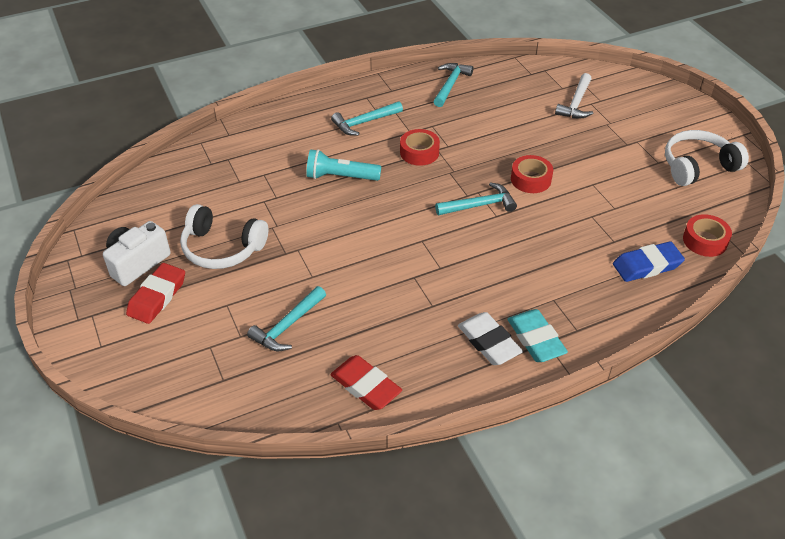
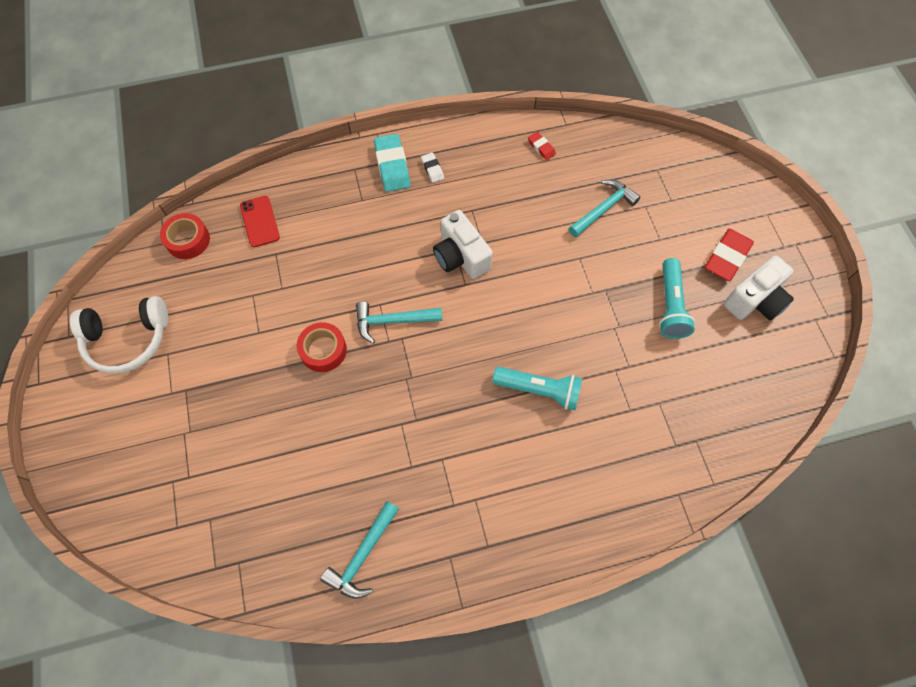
camera: 170 degrees left, 20 degrees up
(222, 248) = (670, 306): white headphones -> turquoise flashlight
(364, 122) = (498, 488): turquoise hammer -> none
(366, 386) = (541, 147): red eraser -> red eraser, size x0.52
(419, 152) = (439, 417): red tape -> none
(432, 262) = (461, 256): none -> white camera
(489, 342) = (432, 169): white eraser -> white eraser, size x0.52
(576, 103) = (207, 480): white hammer -> none
(647, 265) = (259, 221): blue eraser -> red phone

